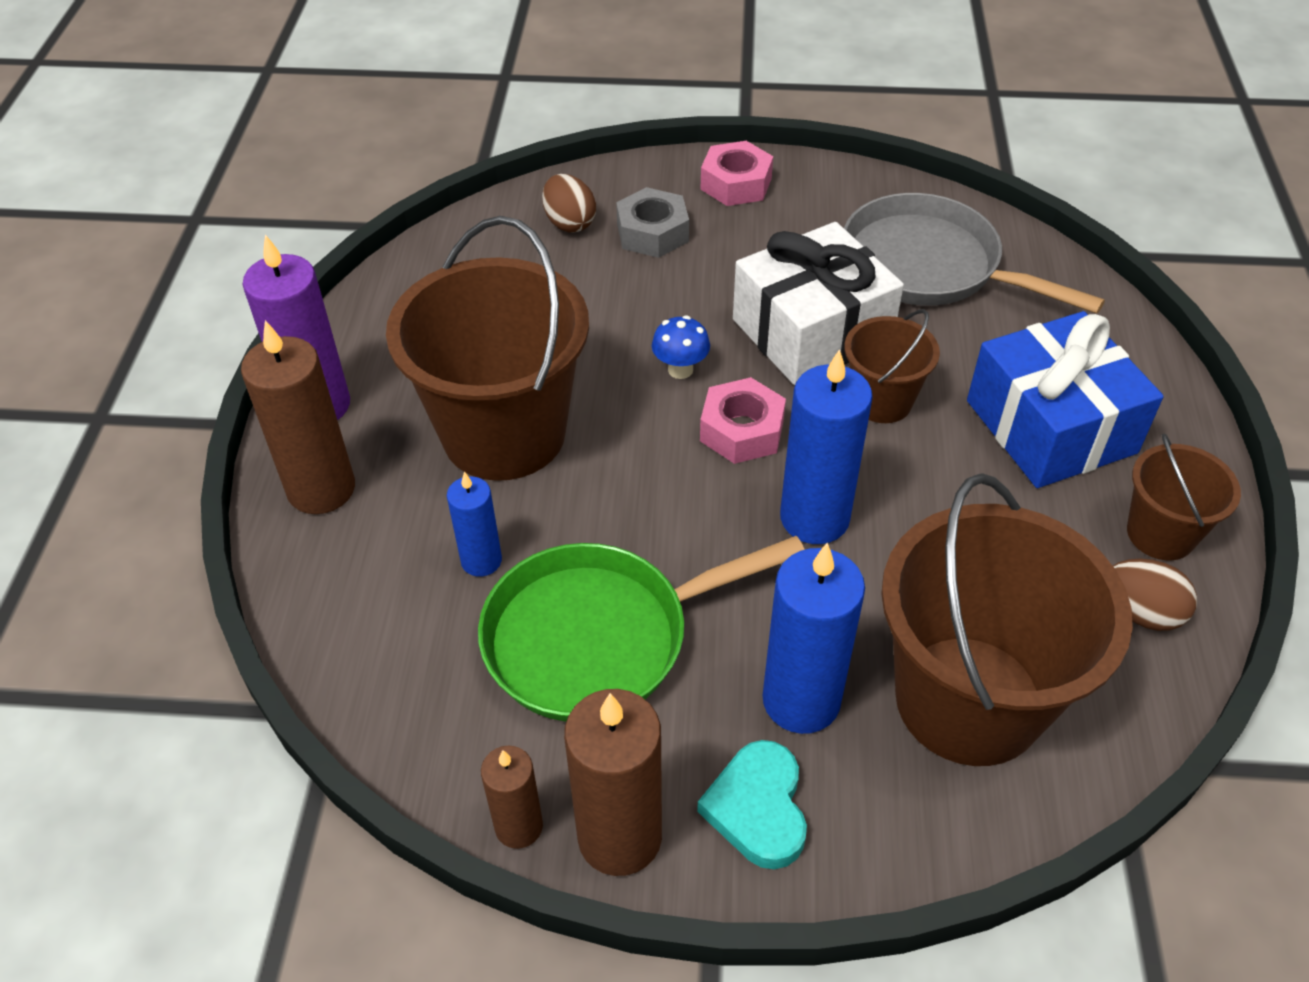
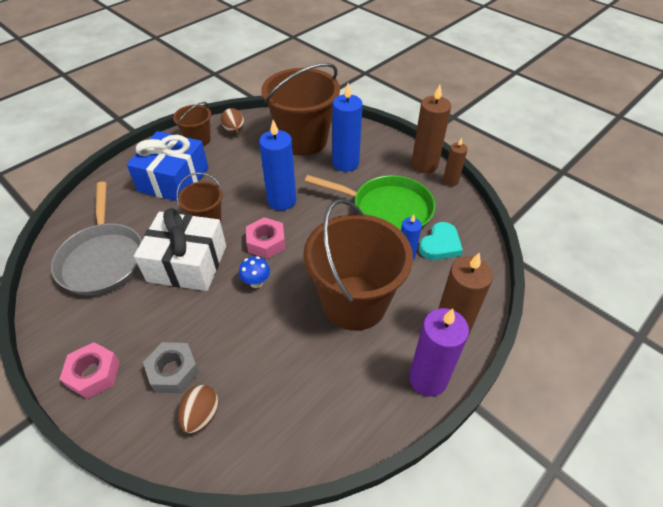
camera: 140 degrees left, 0 degrees up
(758, 808) = (383, 151): turquoise heart -> turquoise heart (440, 245)

